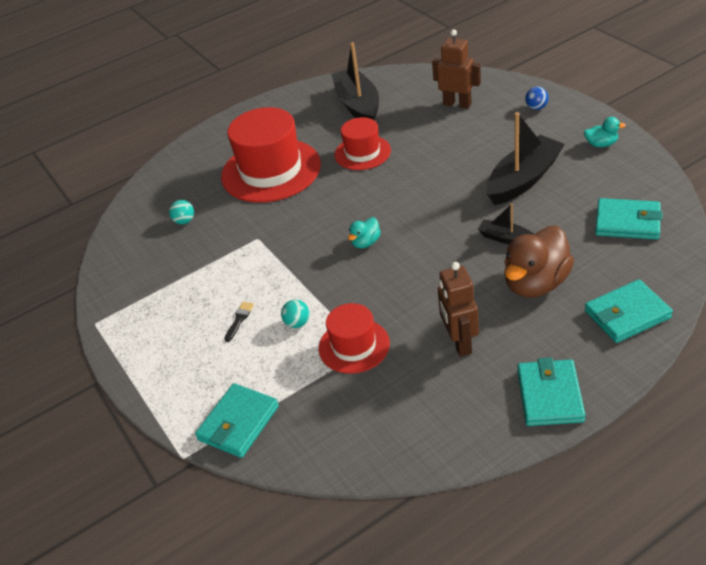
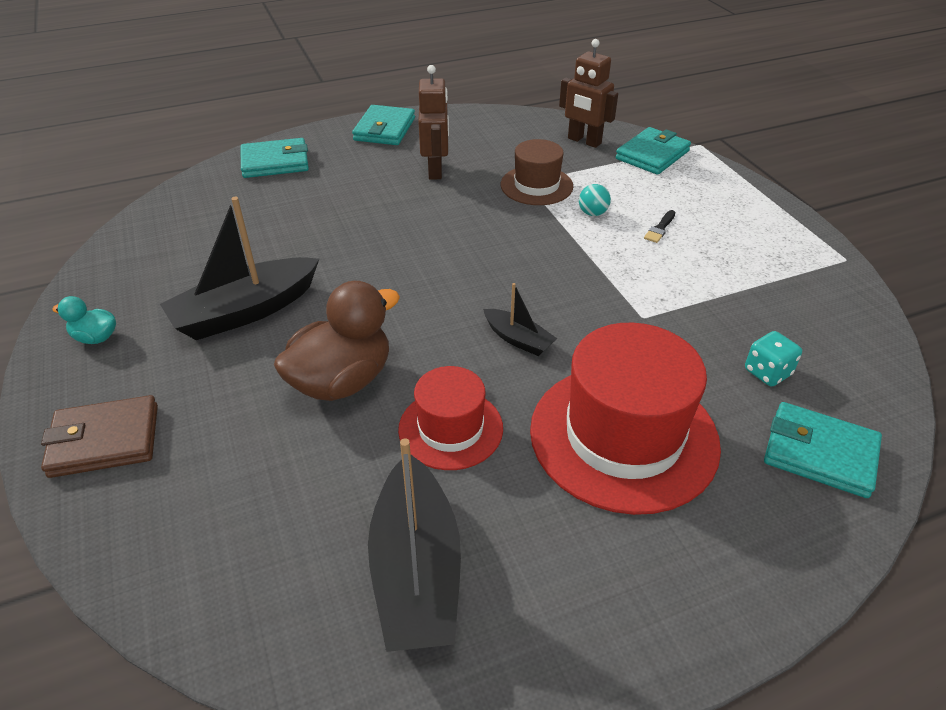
camera: 175 degrees left, 0 degrees up
(184, 221) = (767, 372): turquoise ball -> turquoise dice
(354, 346) = (536, 185): red hat -> brown hat
(365, 242) = (494, 277): turquoise duck -> none
(457, 104) = (223, 499): brown robot -> brown robot (584, 141)
(505, 238) = (327, 245): black boat -> black boat (518, 339)
(536, 108) = (105, 440): blue ball -> brown wallet
(536, 283) = (332, 199): brown duck -> brown duck (342, 381)
(627, 222) = (186, 232): turquoise wallet -> turquoise wallet (819, 453)

